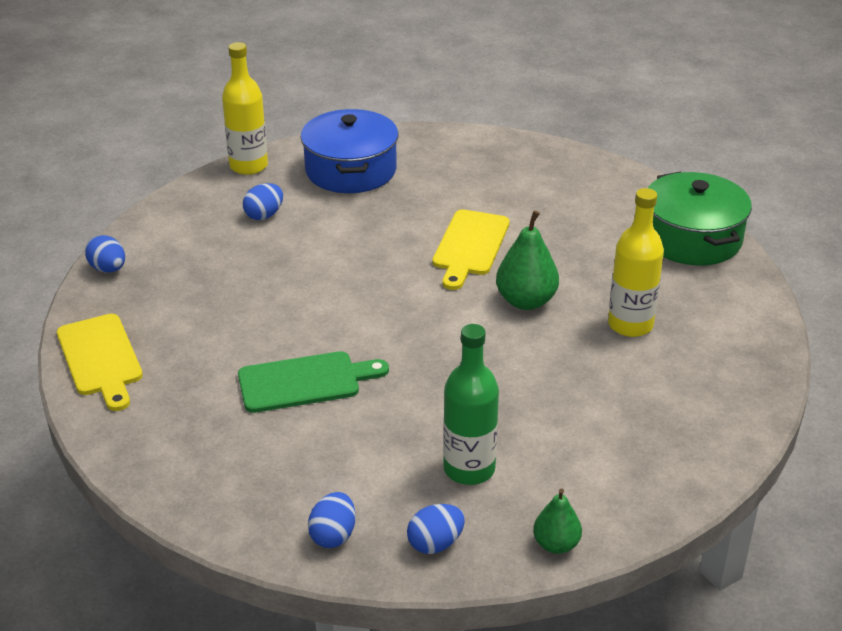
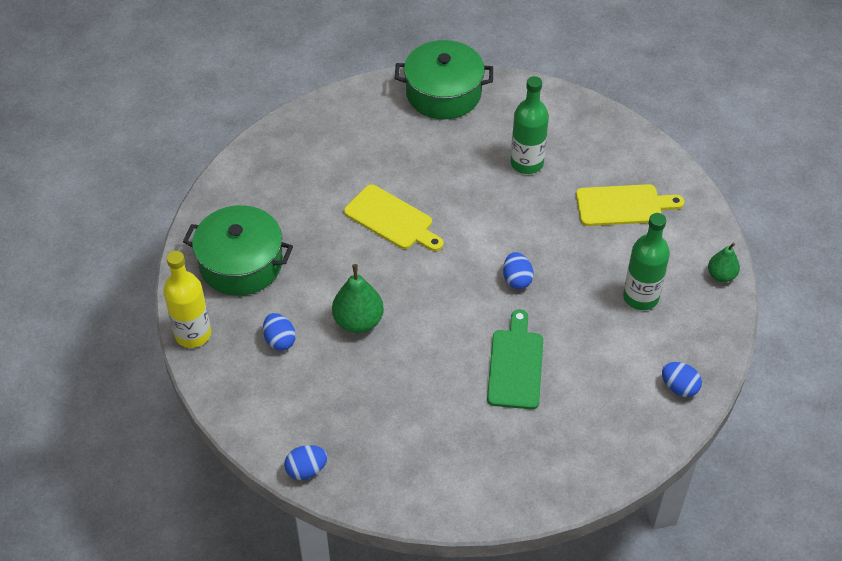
camera: 70 degrees left, 15 degrees up
(100, 358) = (432, 494): yellow cutting board -> yellow cutting board (623, 205)
(351, 170) = (241, 263): blue pot -> green pot
(435, 544) = (703, 335): blue egg -> blue egg (517, 279)
(526, 301) = (475, 209): green pear -> green pear (358, 321)
(630, 325) = (527, 163): yellow bottle -> green bottle

